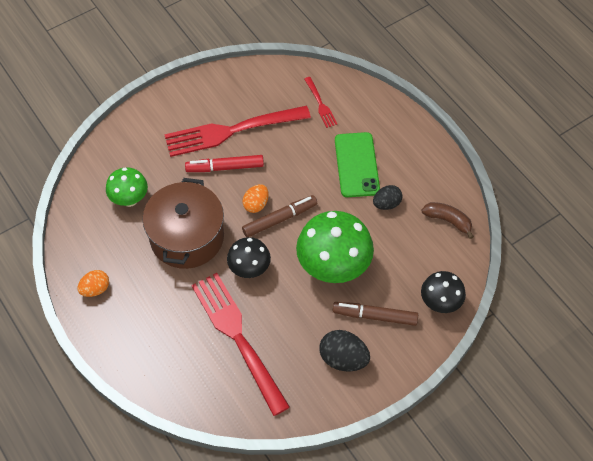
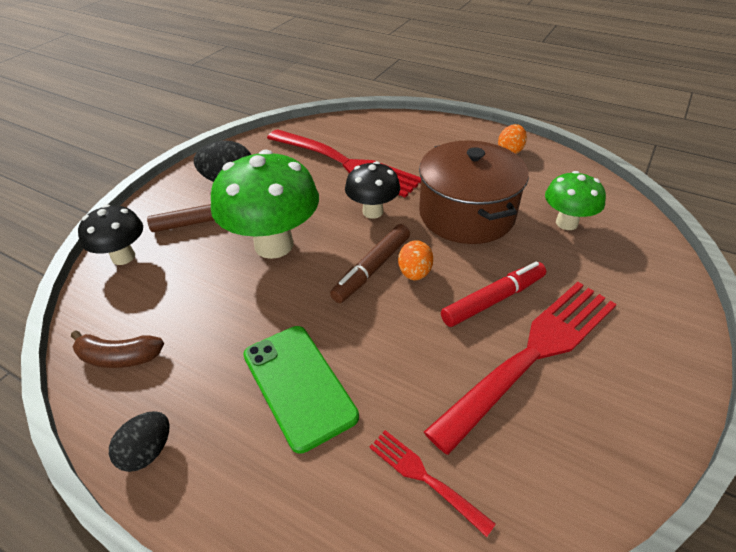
camera: 155 degrees right, 15 degrees down
(386, 204) = (227, 344): black egg -> black egg (147, 451)

